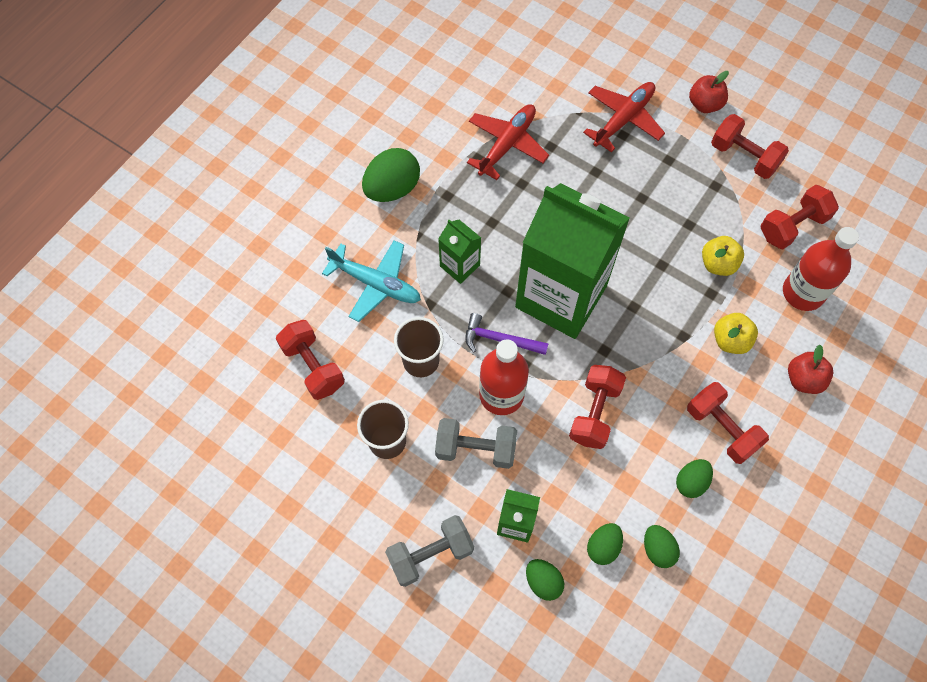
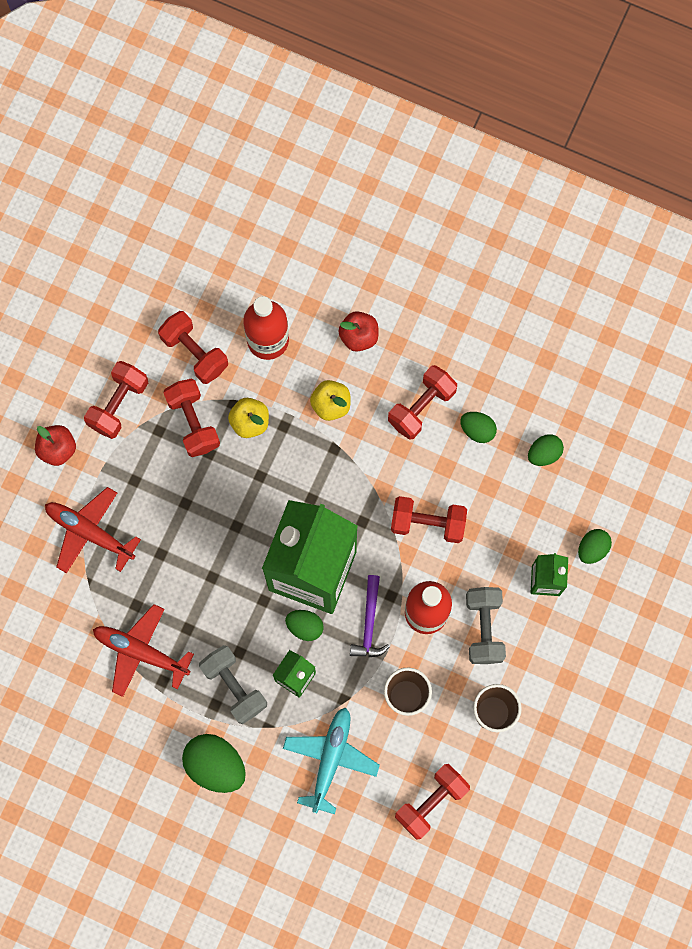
camera: 100 degrees left, 10 degrees up
(430, 554) = (589, 652): grey dumbbell -> grey dumbbell (234, 686)
(603, 547) = (551, 501): green egg -> green egg (305, 626)
(721, 215) = (193, 422): none -> red dumbbell

